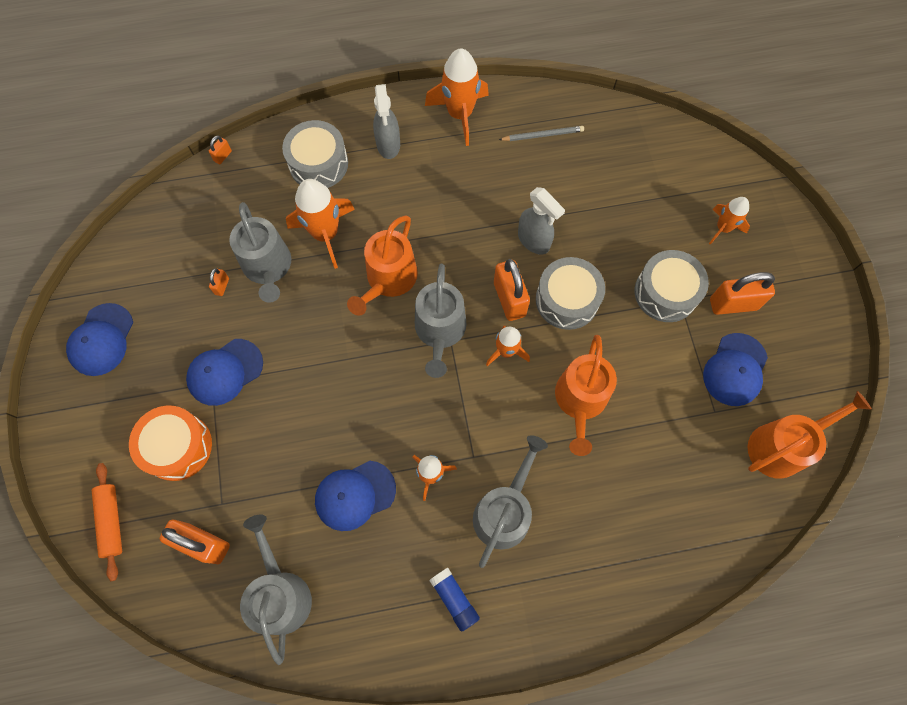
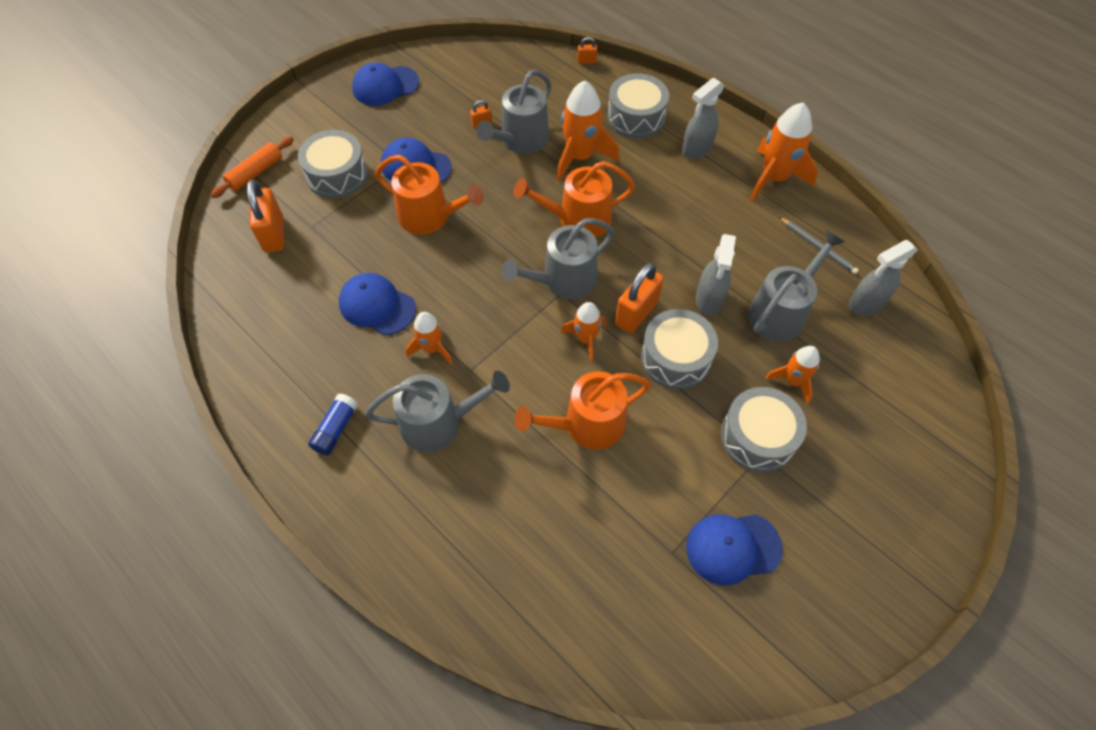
camera: 55 degrees right, 10 degrees down
(177, 447) = (337, 175): orange drum -> grey drum
(281, 593) = (265, 305): grey watering can -> grey watering can (780, 312)
(611, 143) = (866, 303): none -> grey spray bottle
(723, 228) = (875, 450): orange rocket -> orange rocket (793, 381)
(733, 304) = (801, 506): orange padlock -> none
(782, 446) = (687, 642): orange watering can -> orange watering can (429, 216)

